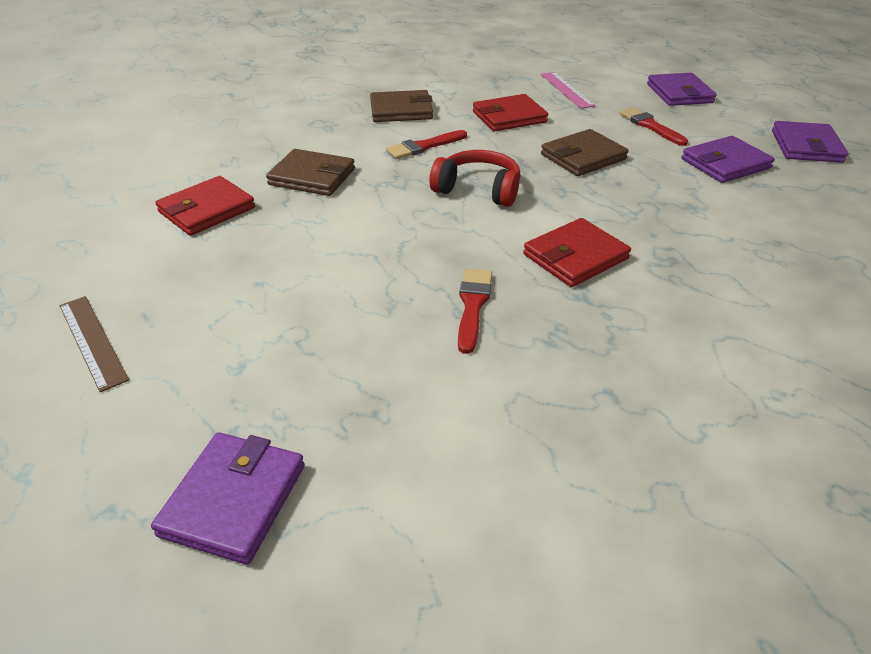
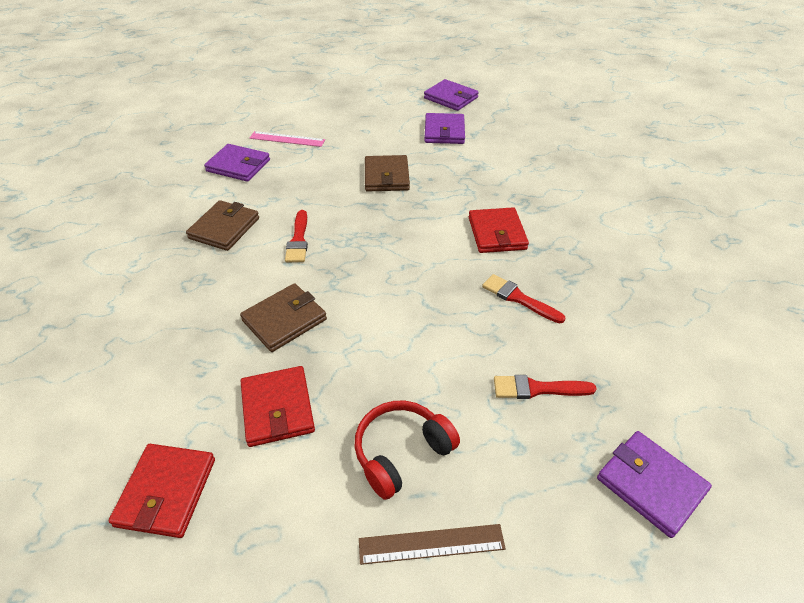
camera: 60 degrees left, 5 degrees up
(478, 190) = (386, 239): red headphones -> red headphones (401, 452)
(509, 117) = (298, 181): red wallet -> red wallet (166, 492)
(650, 126) = (374, 133): red brush -> red brush (537, 388)
(679, 93) = (345, 102): purple wallet -> purple wallet (238, 166)

